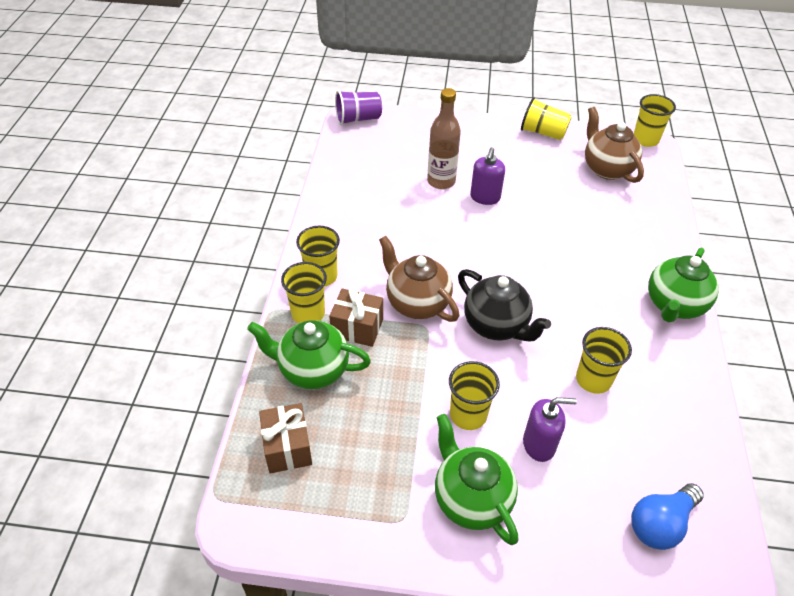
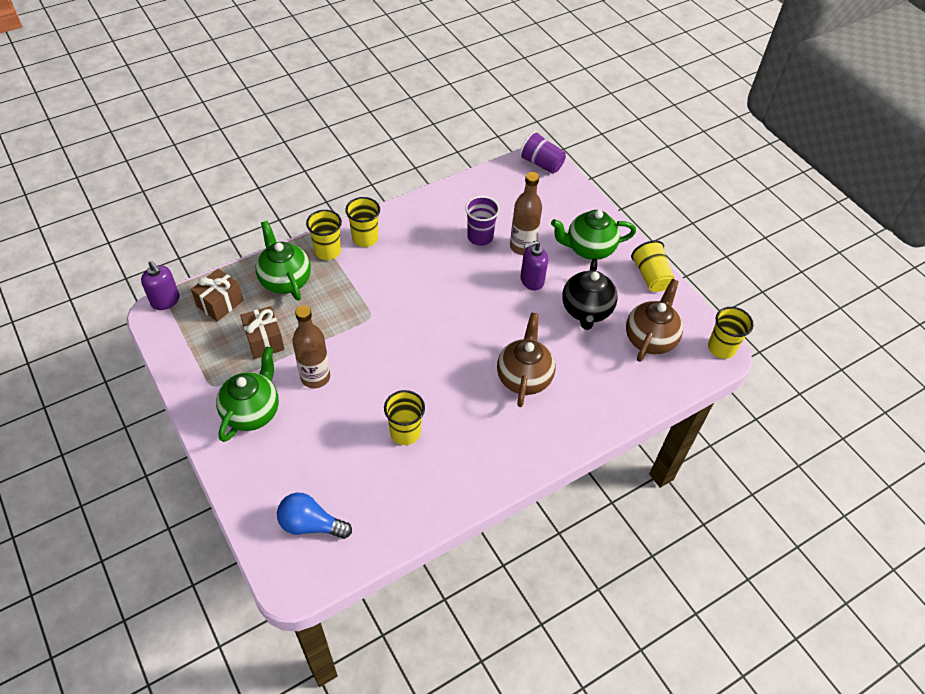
camera: 50 degrees right, 5 degrees up
(357, 328) = (338, 282): brown gift -> brown gift (264, 340)
(403, 200) = (480, 237): none -> purple cup
(417, 303) = (387, 299): brown teapot -> brown teapot (524, 377)
(468, 415) = (315, 377): yellow cup -> brown bottle
(496, 325) = (406, 353): black teapot -> black teapot (586, 311)
(539, 444) = (322, 427): purple soap dispenser -> purple soap dispenser (165, 301)
(674, 305) = (528, 451): green teapot -> green teapot (589, 249)

